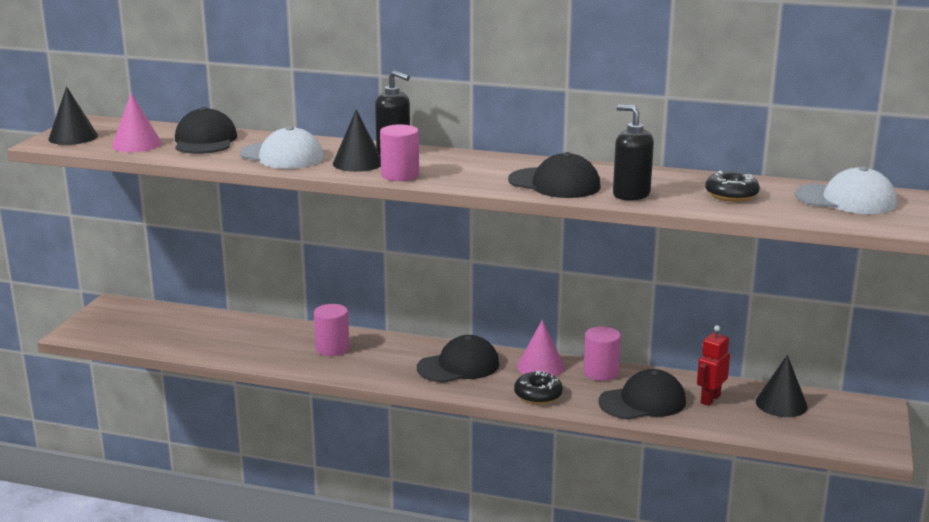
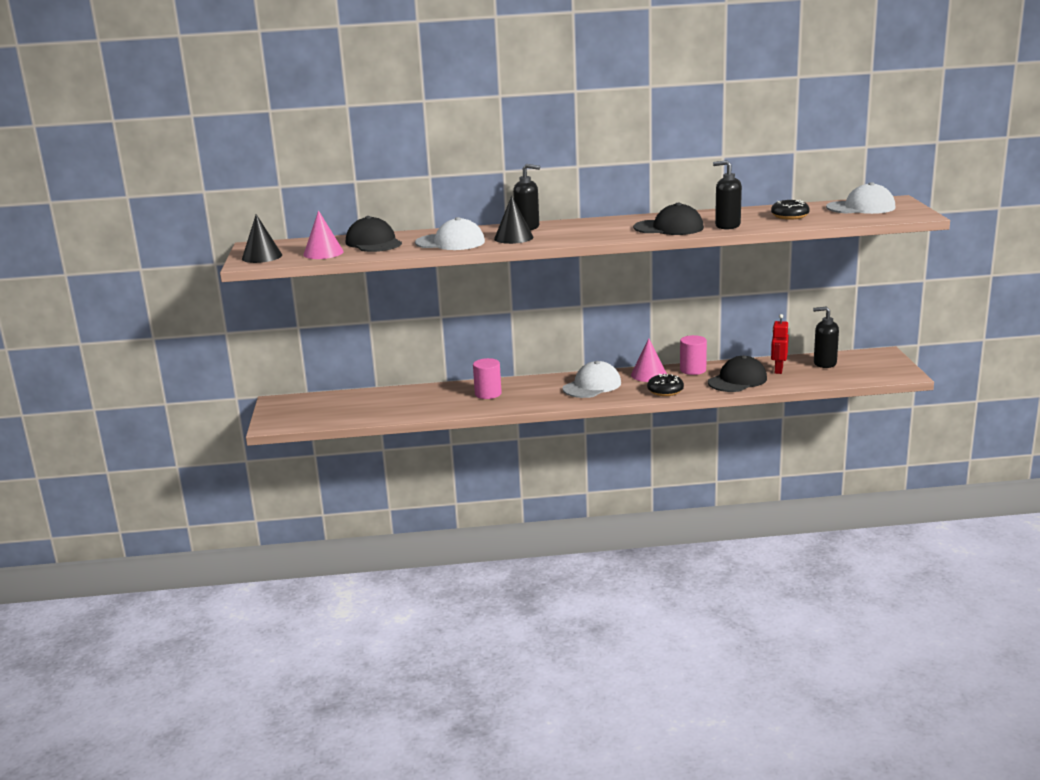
camera: 20 degrees left, 0 degrees up
(400, 175) = (556, 240): pink cylinder -> none
(458, 366) = (592, 386): black cap -> white cap
(781, 404) = (824, 363): black cone -> black soap dispenser

